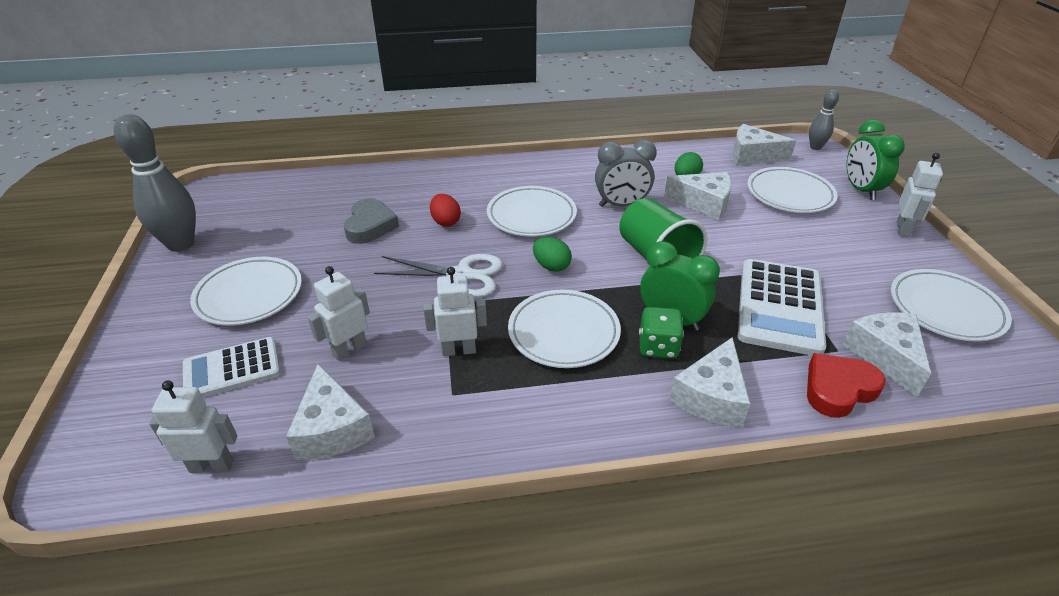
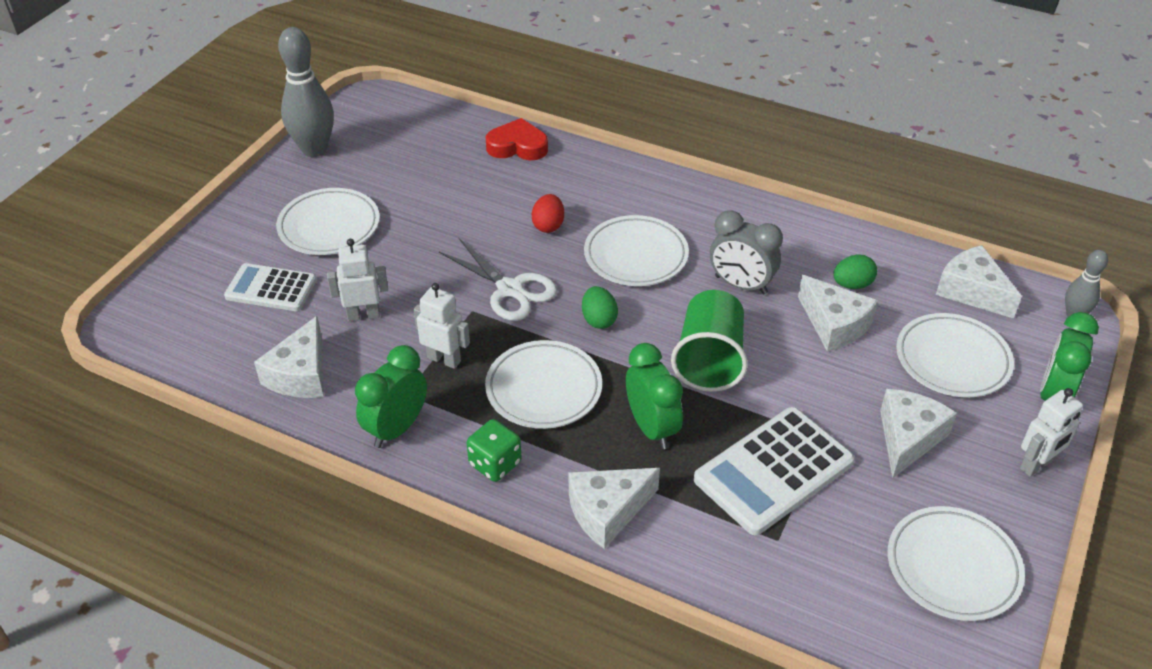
camera: 35 degrees right, 5 degrees up
(211, 466) = (207, 358): white robot -> none
(370, 226) = (478, 199): grey heart -> none
(473, 427) = (396, 428): none -> green clock
(658, 347) = (611, 445): green dice -> green dice (495, 463)
(838, 389) = (730, 570): red heart -> red heart (517, 146)
(885, 356) = (818, 571): white cheese -> white cheese (908, 438)

